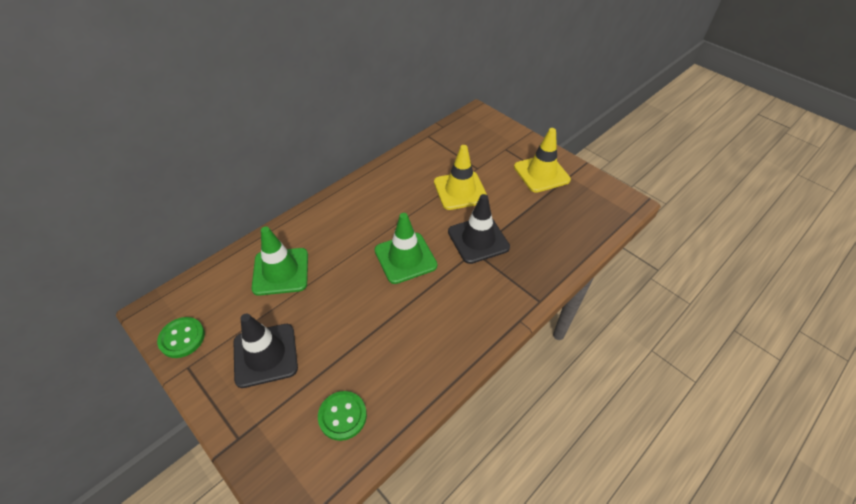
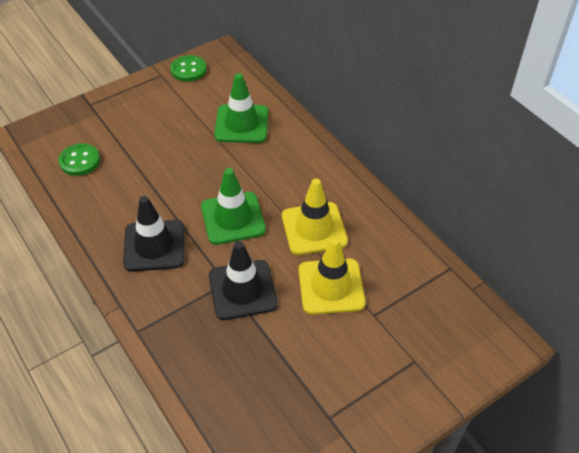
camera: 100 degrees right, 0 degrees up
(265, 355) = (154, 116): black traffic cone -> black traffic cone (154, 246)
(541, 173) = (352, 396): yellow traffic cone -> yellow traffic cone (314, 228)

